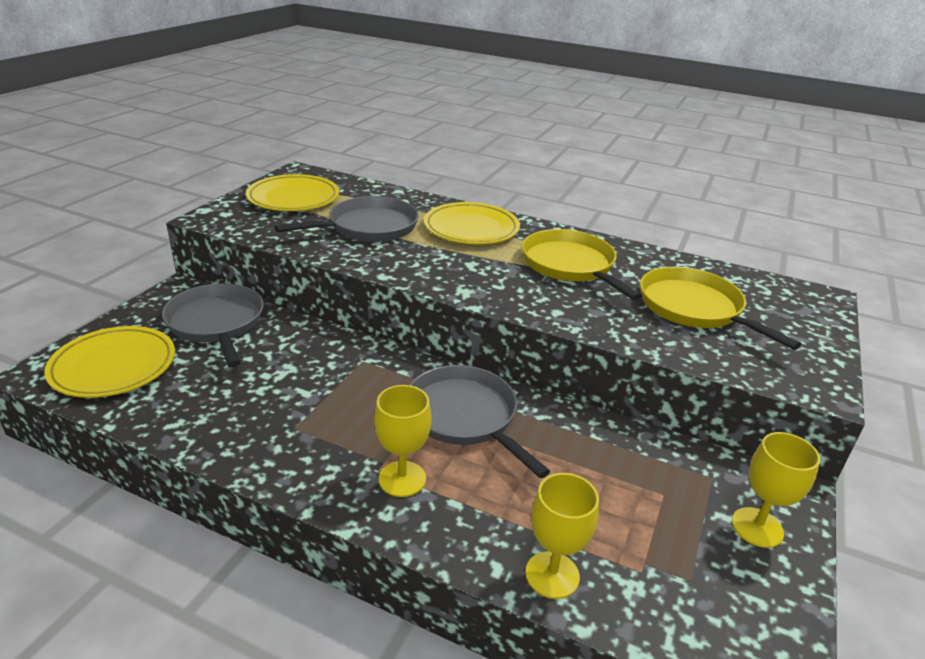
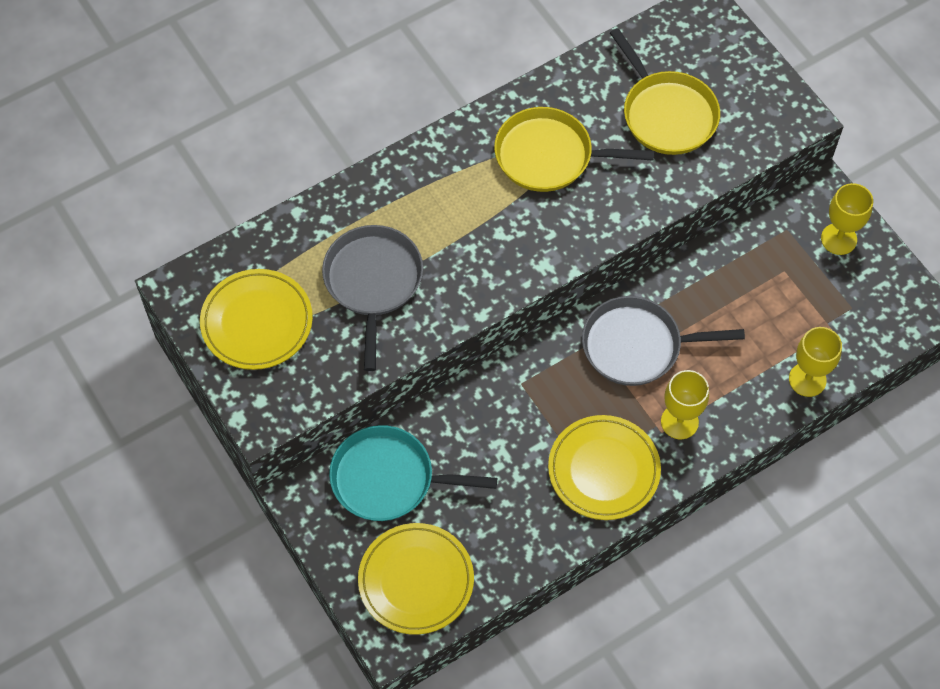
camera: 55 degrees left, 30 degrees up
(217, 323) = (388, 479): grey pan -> turquoise pan
(471, 229) = (430, 193): yellow plate -> yellow plate (603, 470)
(694, 308) = (666, 114): yellow pan -> yellow pan turned 120 degrees counterclockwise

